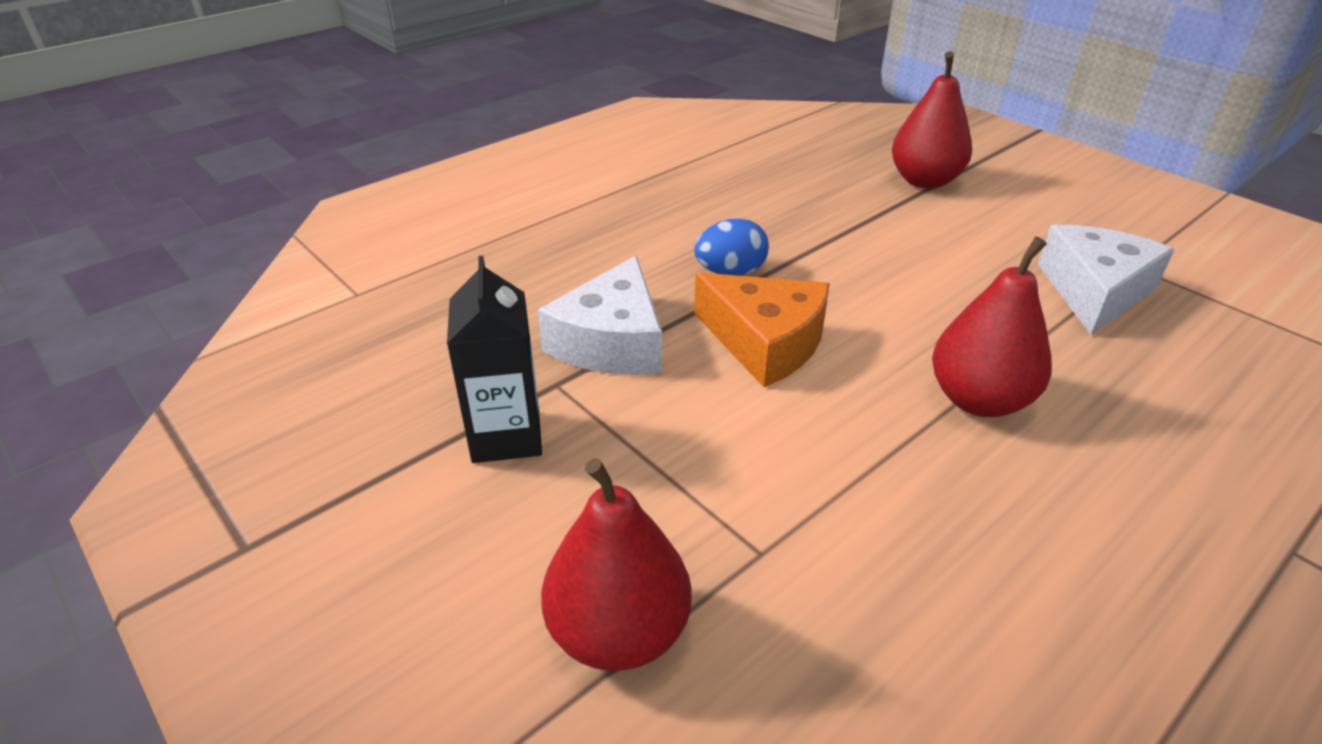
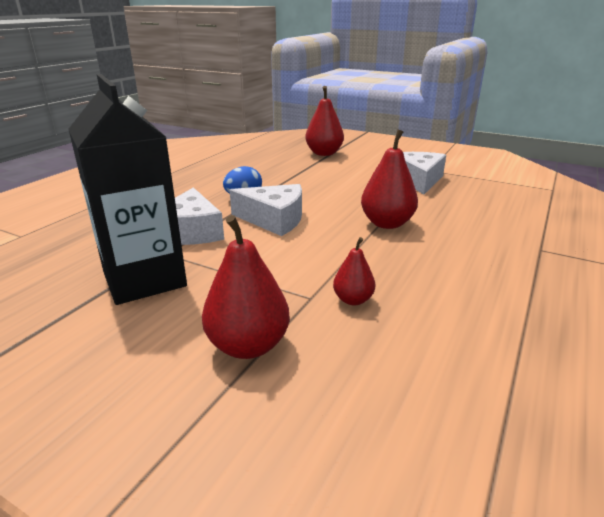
camera: 20 degrees left, 10 degrees down
(506, 436) = (144, 279): black carton -> black carton, size x1.67
(765, 342) = (274, 219): orange cheese -> white cheese
(836, 580) = (353, 300): none -> red pear

